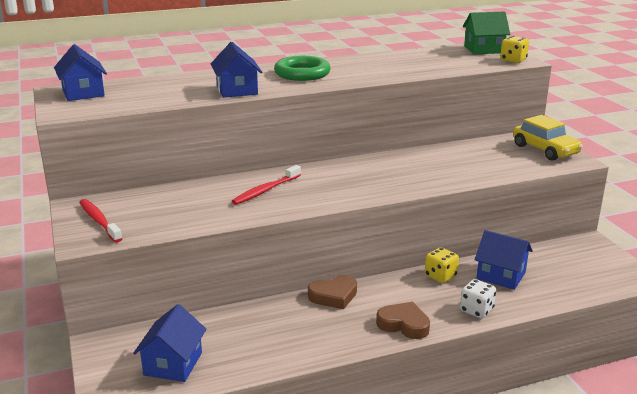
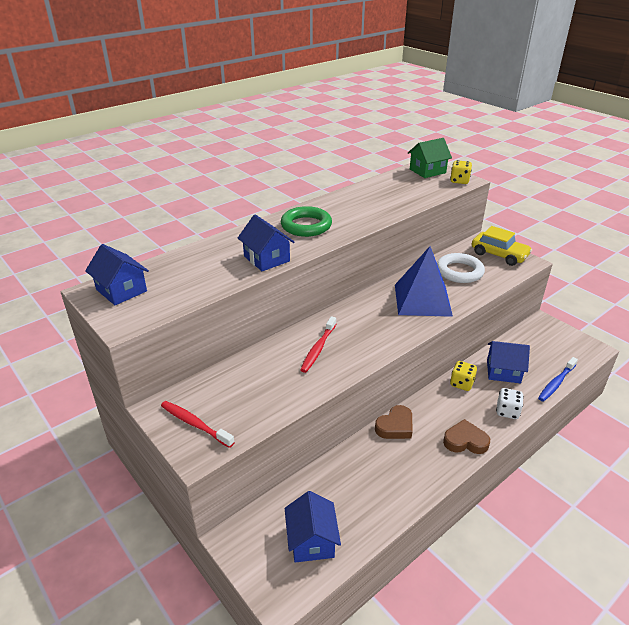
camera: 20 degrees left, 10 degrees up
(415, 172) = (422, 300): none -> blue pyramid
(481, 157) = (459, 272): none -> white ring
(561, 298) = (556, 383): none -> blue toothbrush

